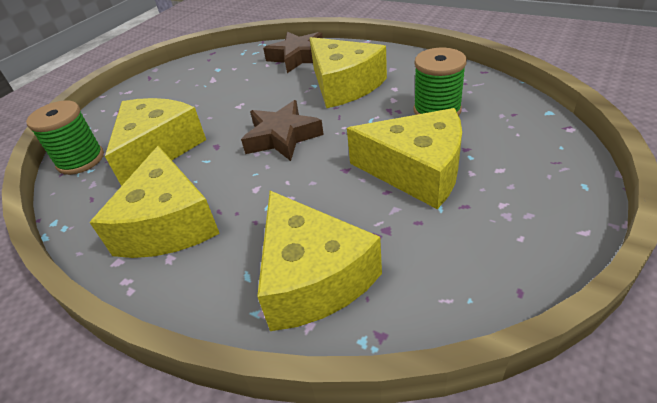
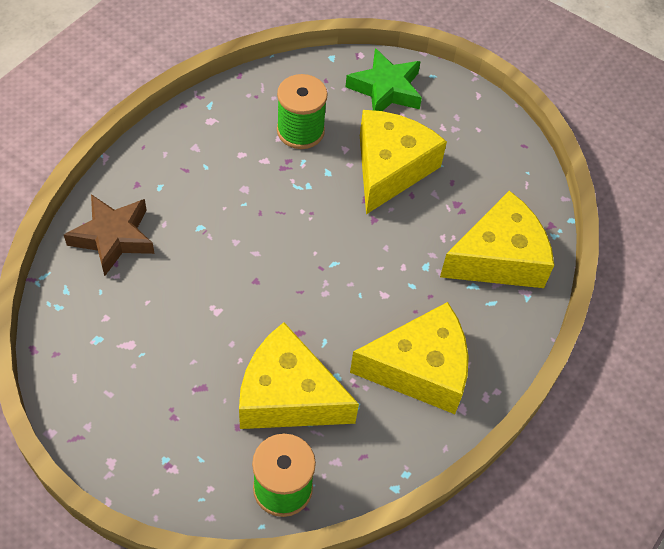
camera: 95 degrees left, 15 degrees up
(282, 137) = (303, 267): brown star -> none
(344, 85) = (215, 198): yellow cheese -> none
(531, 152) = (386, 89): none -> green star

